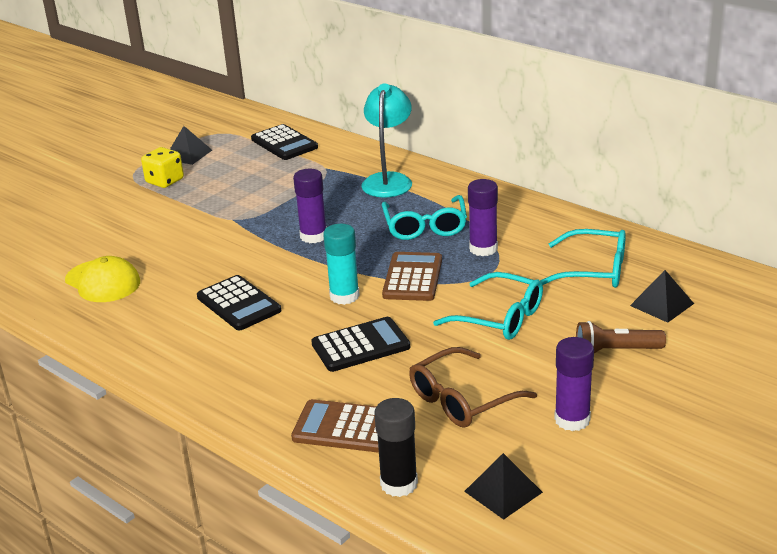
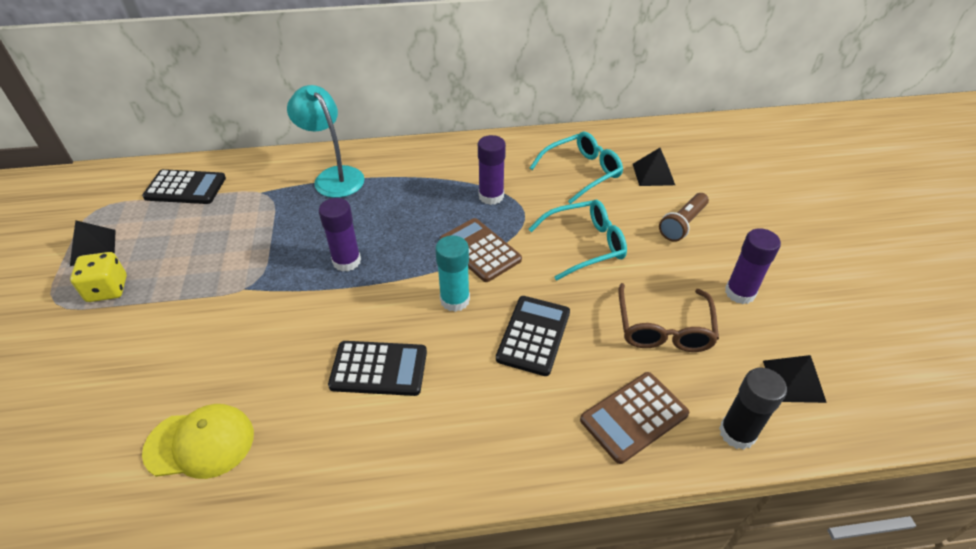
camera: 50 degrees left, 15 degrees up
(425, 226) = (422, 201): turquoise glasses -> none

